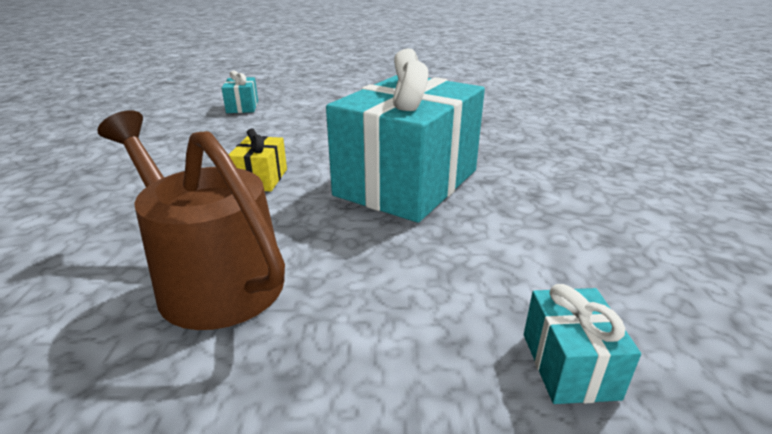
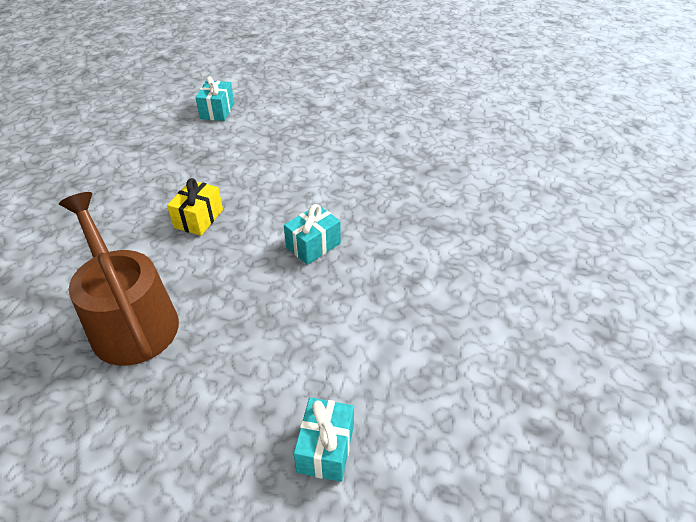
camera: 15 degrees right, 15 degrees up
(407, 183) = (313, 245): turquoise gift -> turquoise gift, size x0.40

